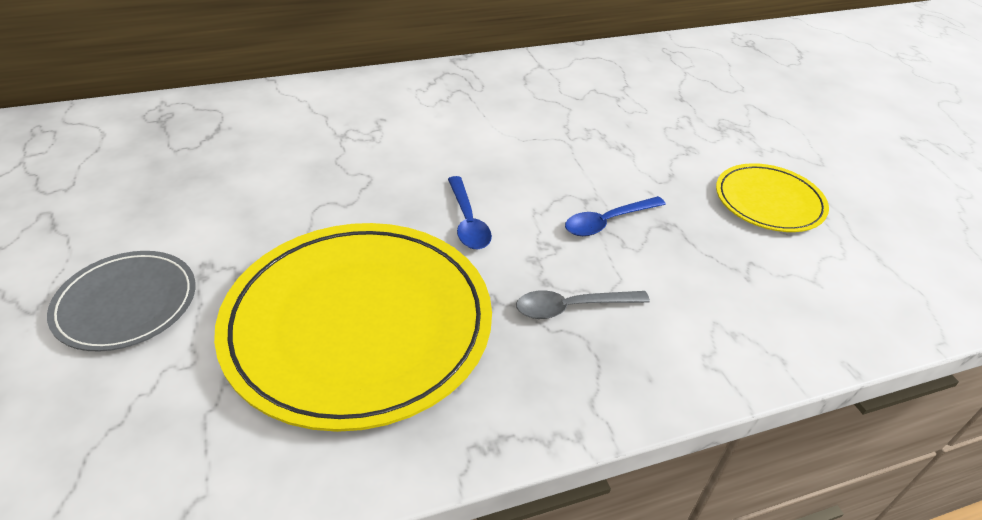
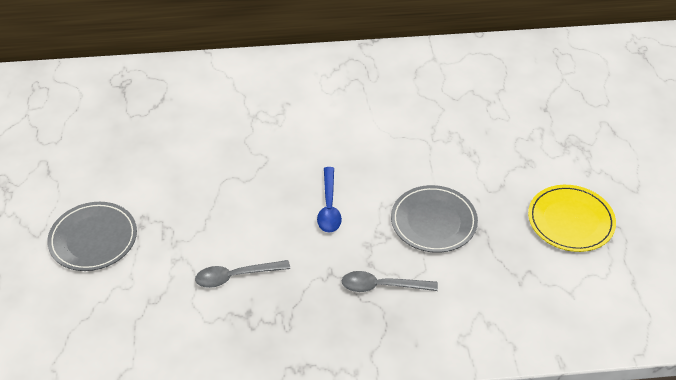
camera: 15 degrees right, 5 degrees up
(358, 324) = (236, 276): yellow plate -> grey spoon
(608, 222) = (433, 221): blue spoon -> grey plate

